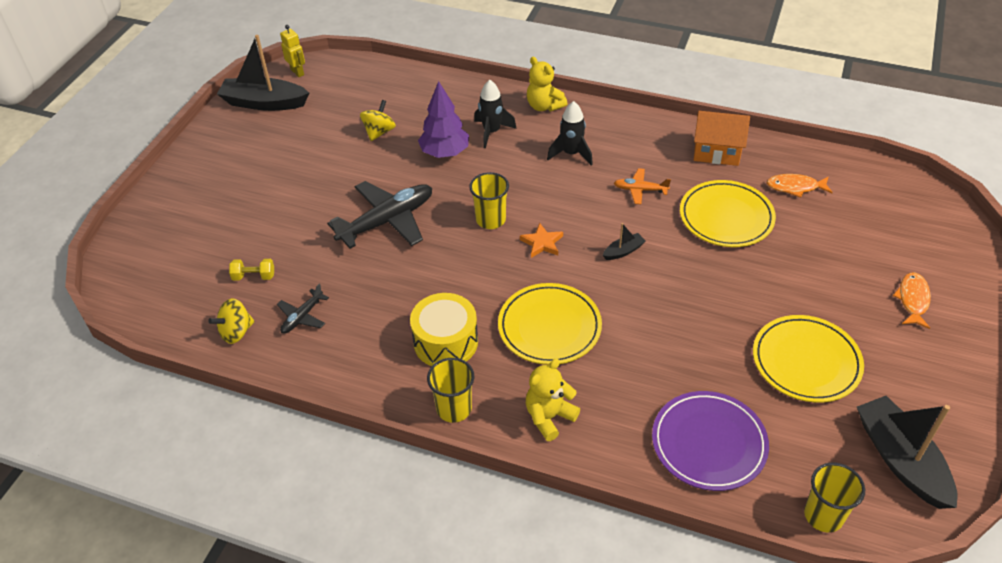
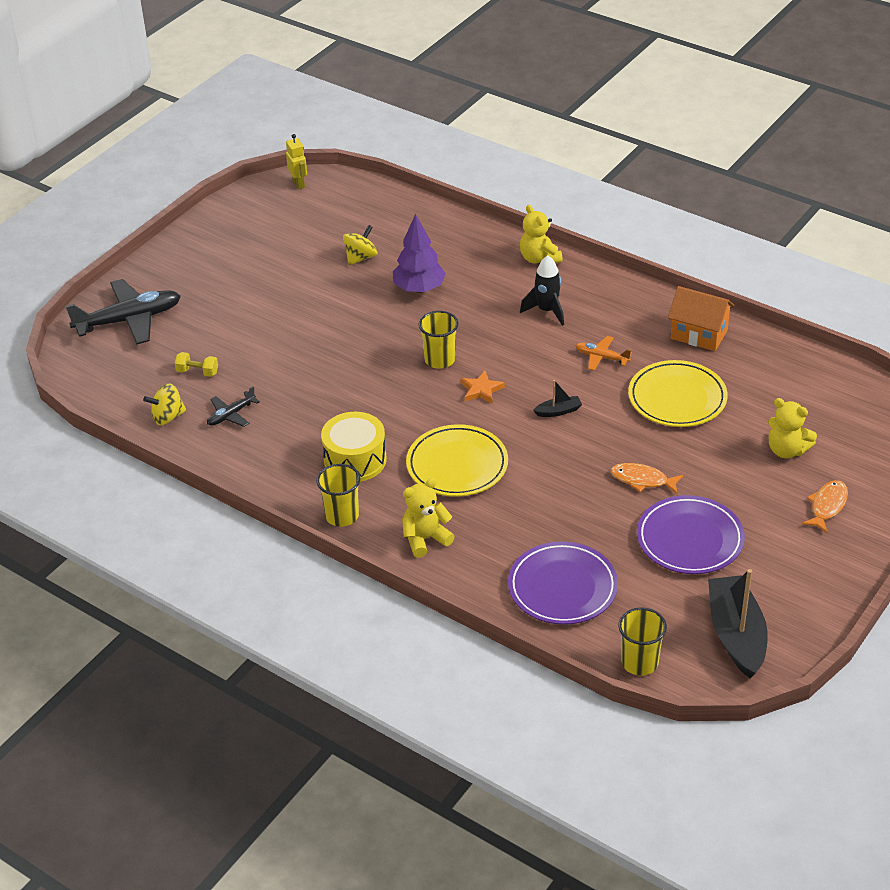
camera: 15 degrees right, 5 degrees down
(264, 103) = (256, 210): black boat -> none
(387, 221) = (339, 344): black plane -> black plane (129, 320)
(492, 132) = (474, 276): black rocket -> none
(795, 187) = (764, 382): orange fish -> orange fish (642, 480)
(806, 362) = (689, 539): yellow plate -> purple plate
(848, 250) = (786, 450): none -> yellow teddy bear

